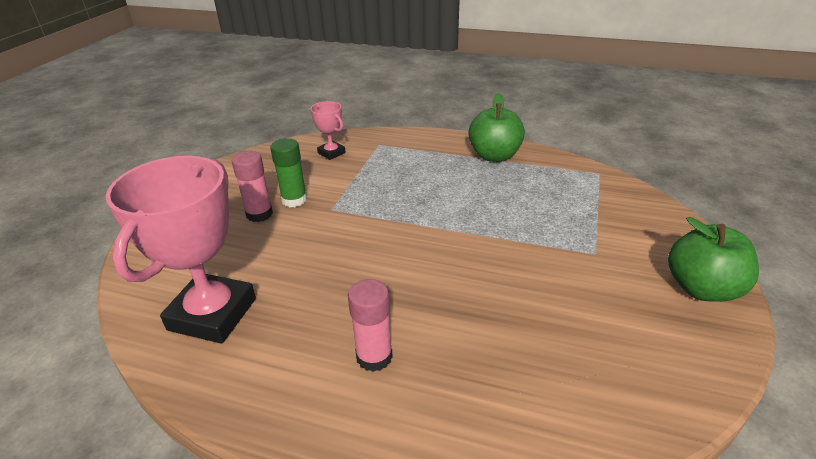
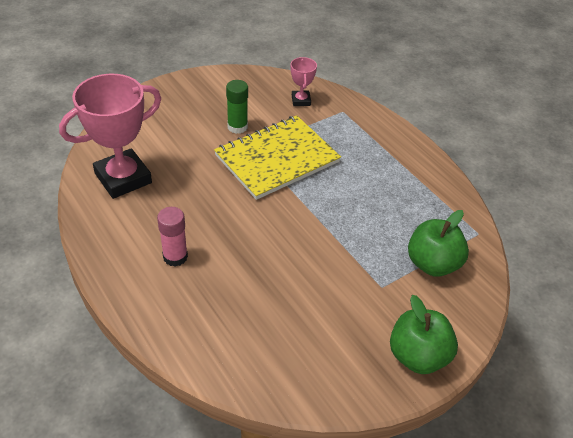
camera: 35 degrees right, 10 degrees up
(259, 214) = (207, 125): pink glue stick -> none
(367, 206) = (277, 158): none -> yellow notebook
(494, 156) = (415, 170): green apple -> green apple (432, 264)

